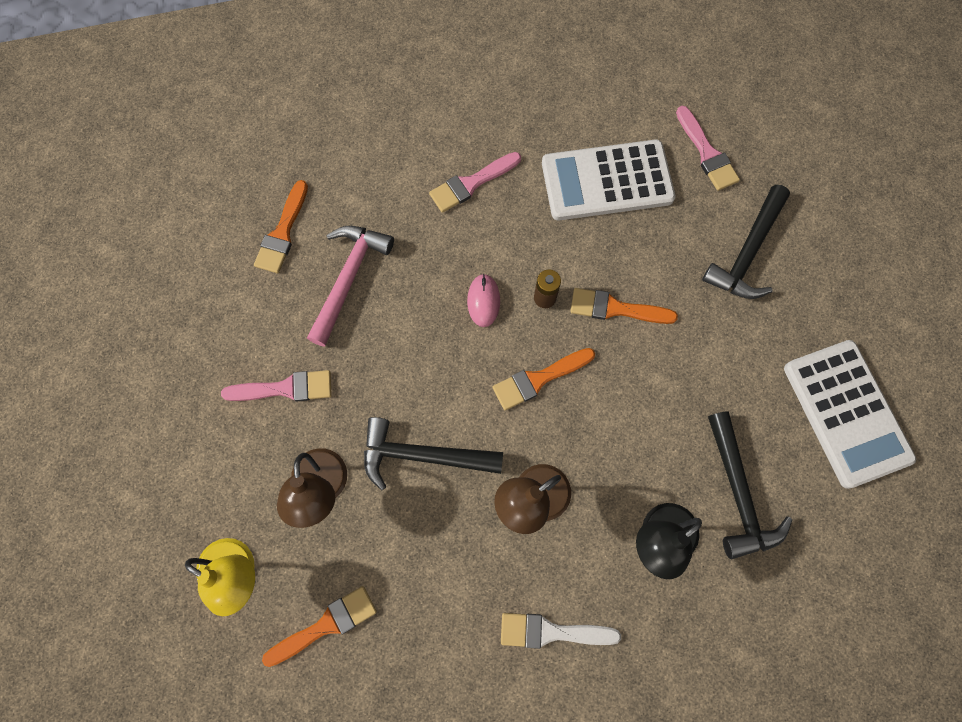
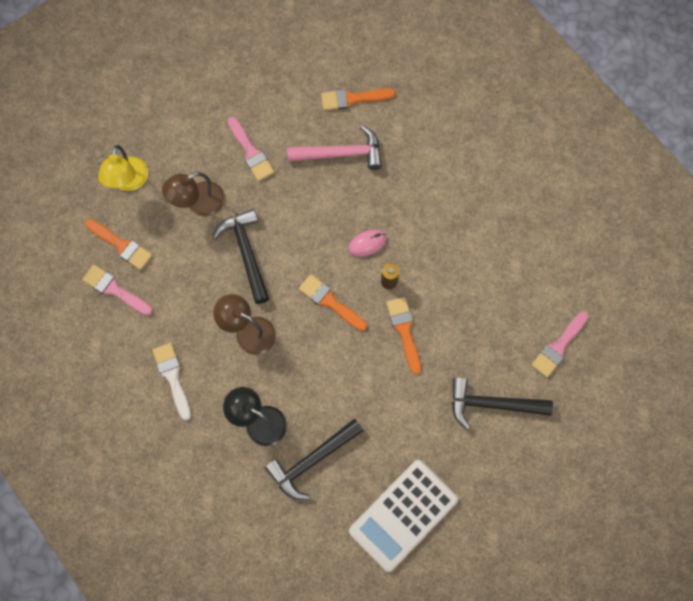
camera: 65 degrees right, 0 degrees up
(471, 183) = (449, 198): pink brush -> pink brush (115, 289)
(607, 181) = (499, 286): white calculator -> none

